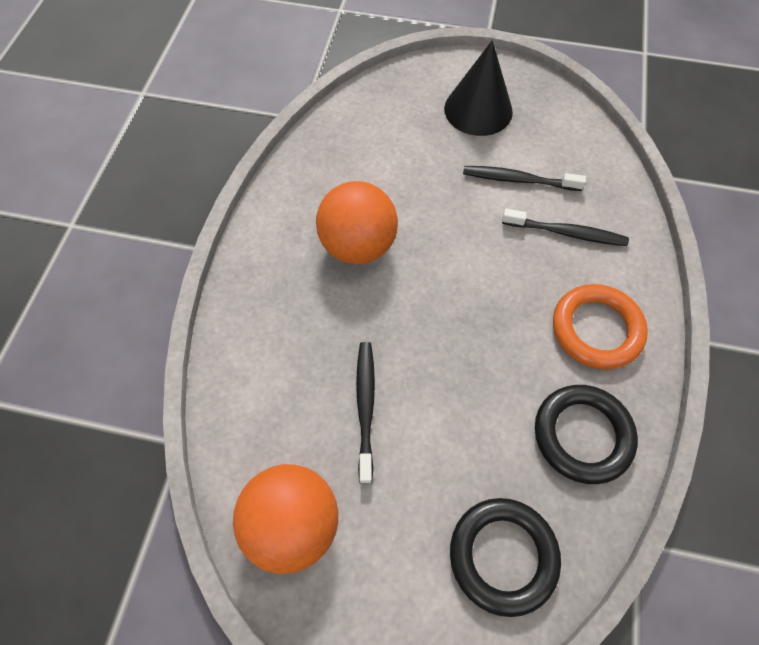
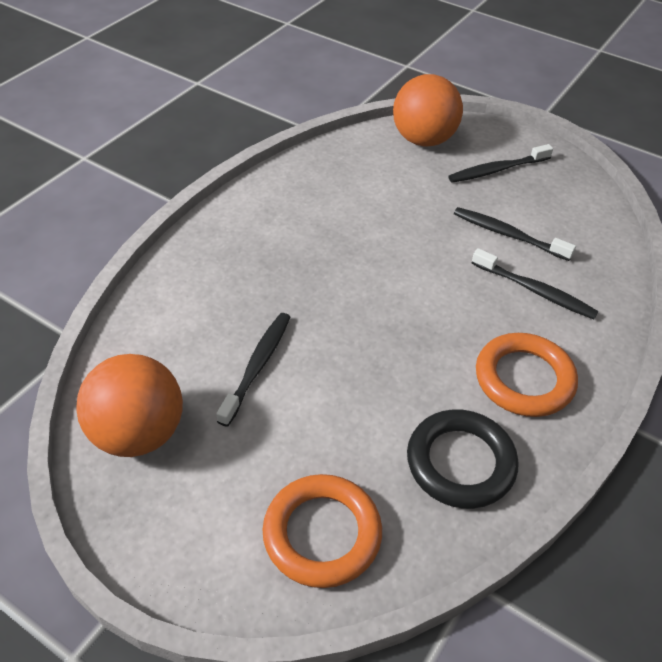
camera: 20 degrees right, 15 degrees down
(358, 246) = (322, 241): orange ball -> orange ball (423, 140)
(478, 110) = (497, 170): black cone -> black toothbrush
(503, 556) = (322, 534): black ring -> orange ring

